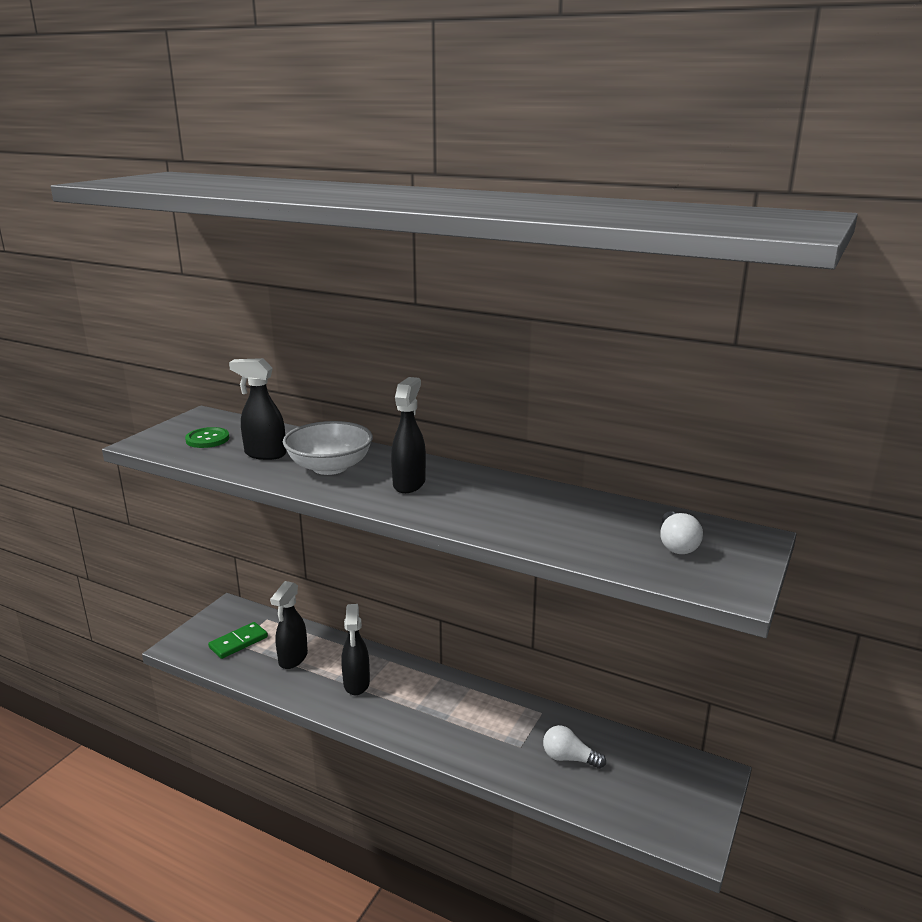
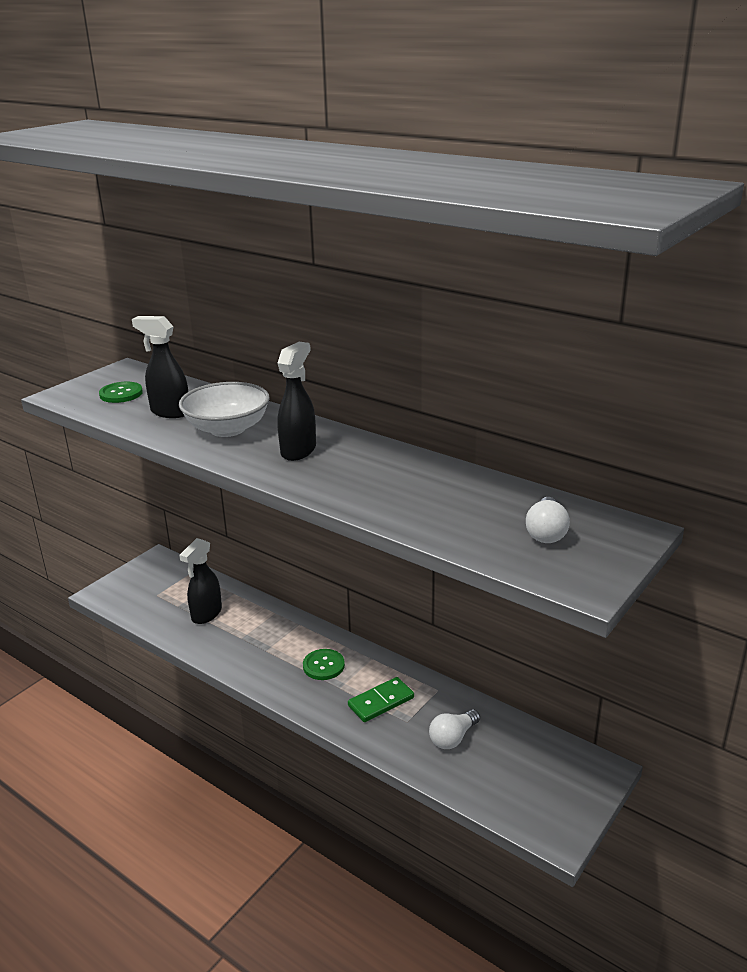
camera: 10 degrees right, 5 degrees up
(238, 642) = (159, 594): green domino -> green domino (381, 702)
(356, 684) = (261, 644): black spray bottle -> none
(424, 699) = (323, 666): none -> green button
(569, 758) = (453, 738): white light bulb -> white light bulb turned 75 degrees counterclockwise

